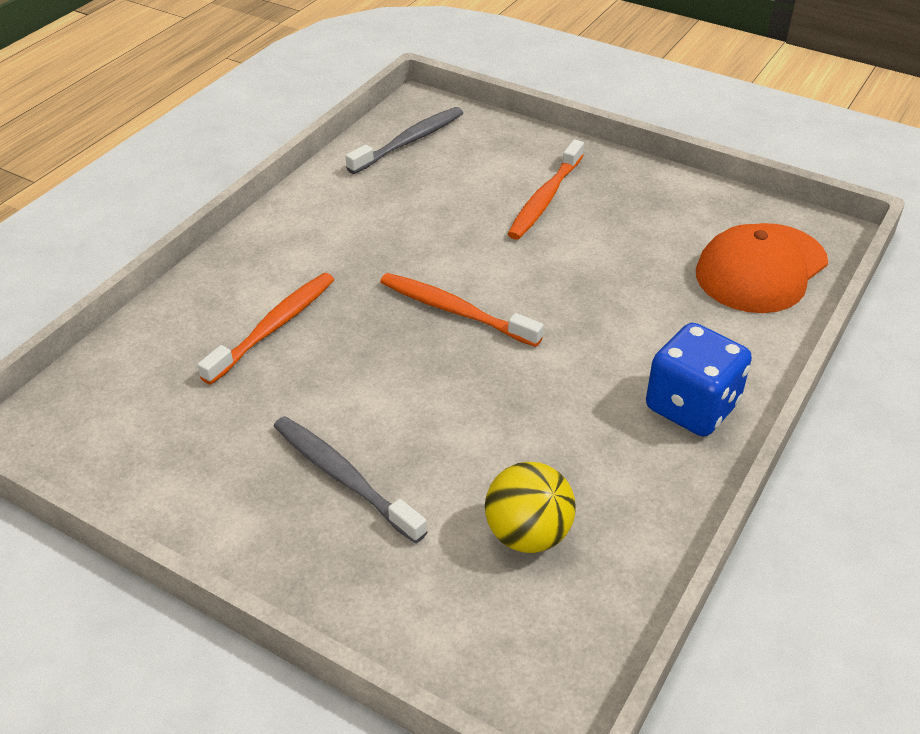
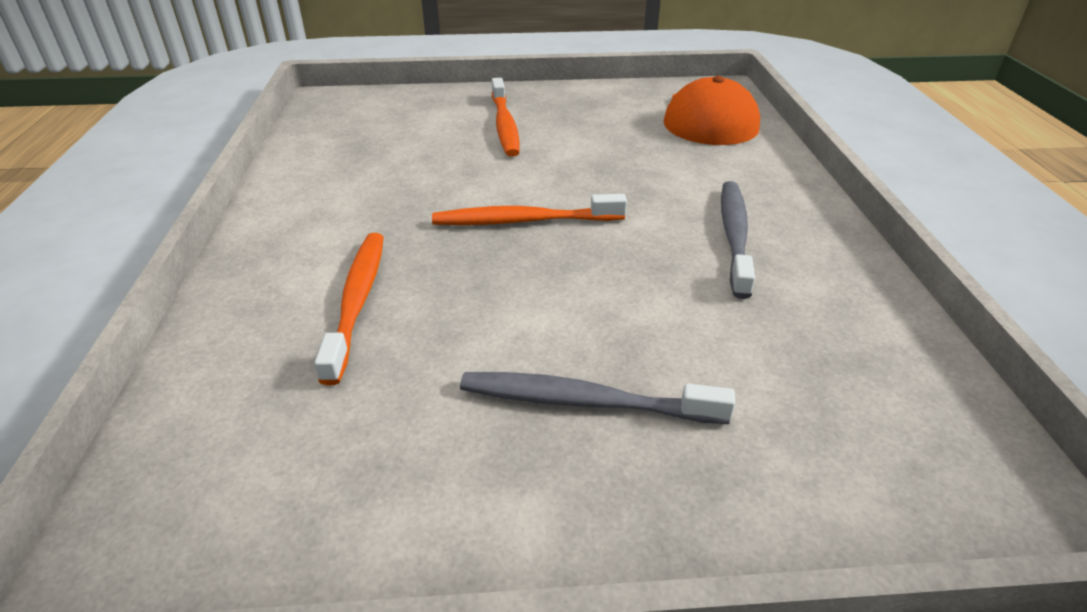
camera: 35 degrees left, 5 degrees down
(409, 141) = (342, 123): grey toothbrush -> grey toothbrush (734, 236)
(528, 534) = (804, 361): yellow ball -> none
(692, 407) = (786, 212): blue dice -> none

